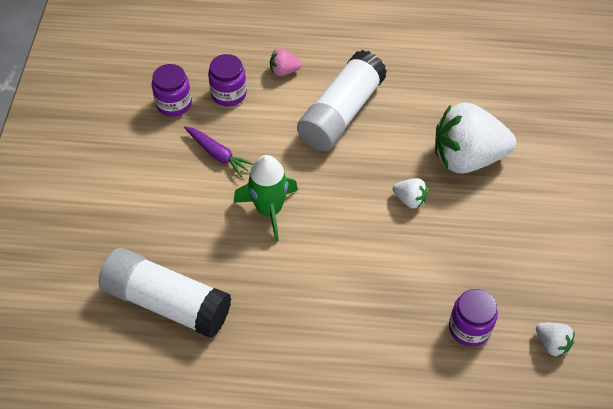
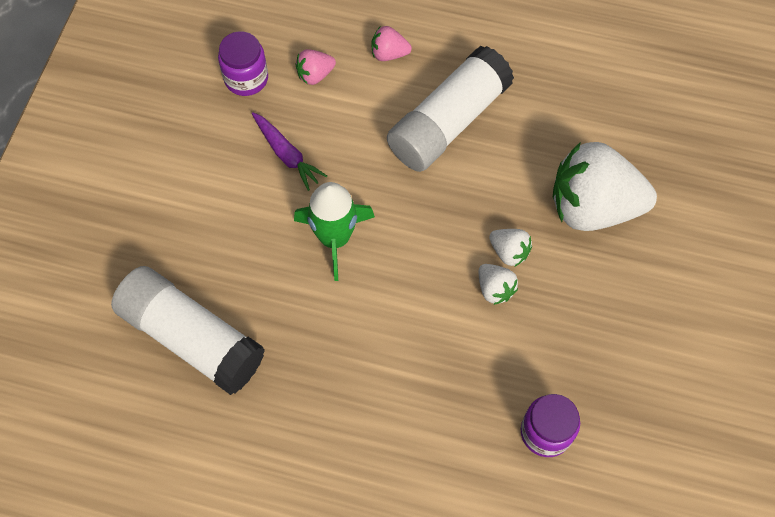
camera: 10 degrees right, 10 degrees up
(229, 94) = (315, 75): purple jar -> pink strawberry
(552, 344) = (642, 470): white strawberry -> white strawberry (495, 289)

